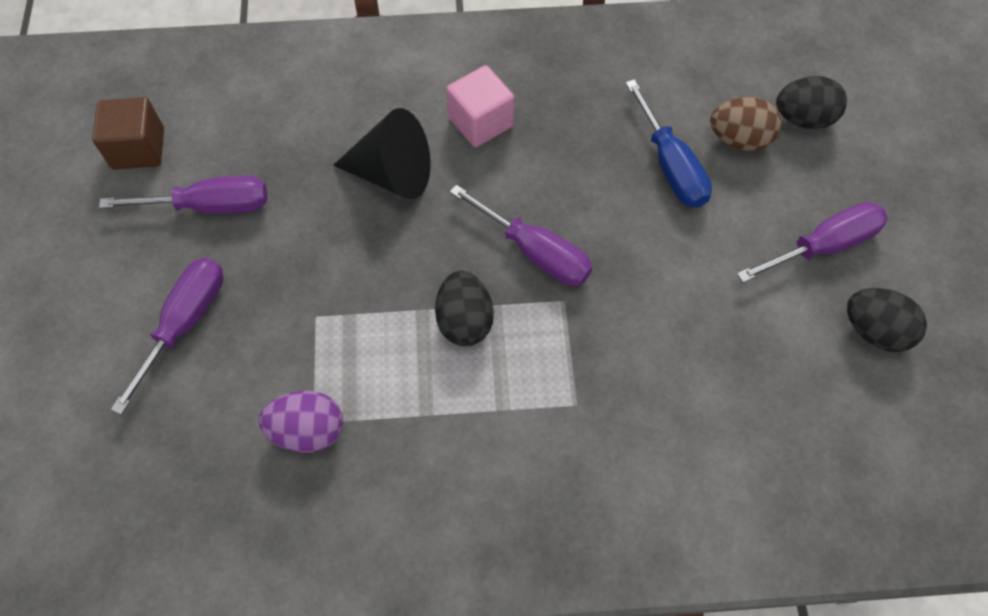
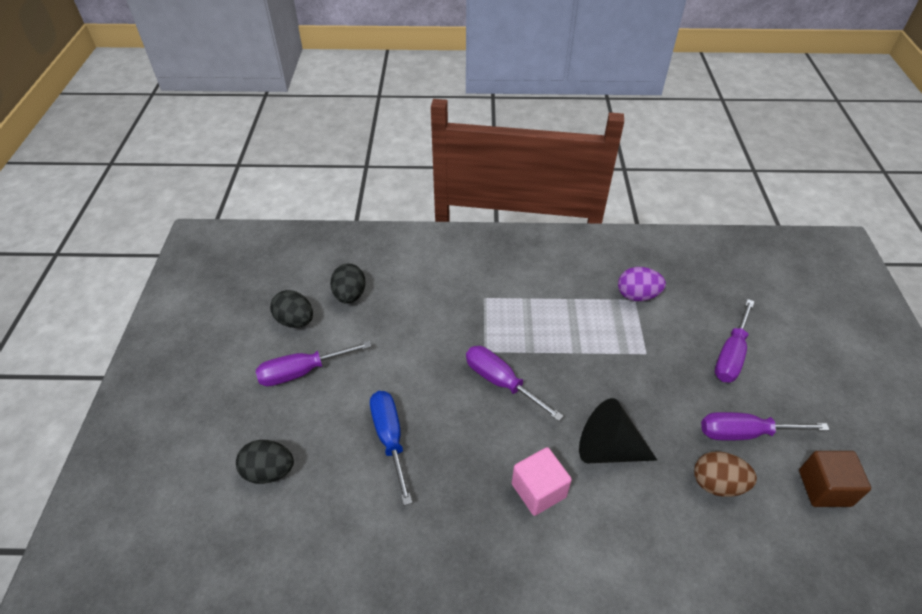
camera: 175 degrees left, 15 degrees down
(464, 321) = (549, 344): black egg -> black egg (350, 295)
(739, 139) = (329, 457): brown egg -> brown egg (717, 484)

